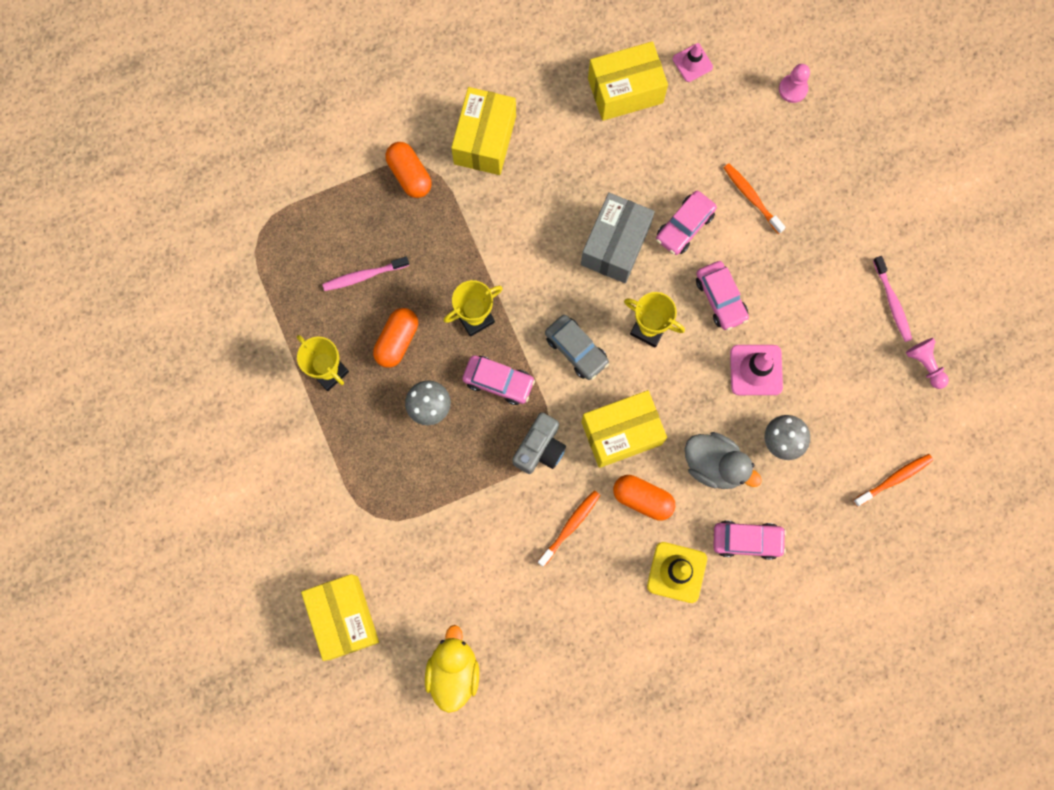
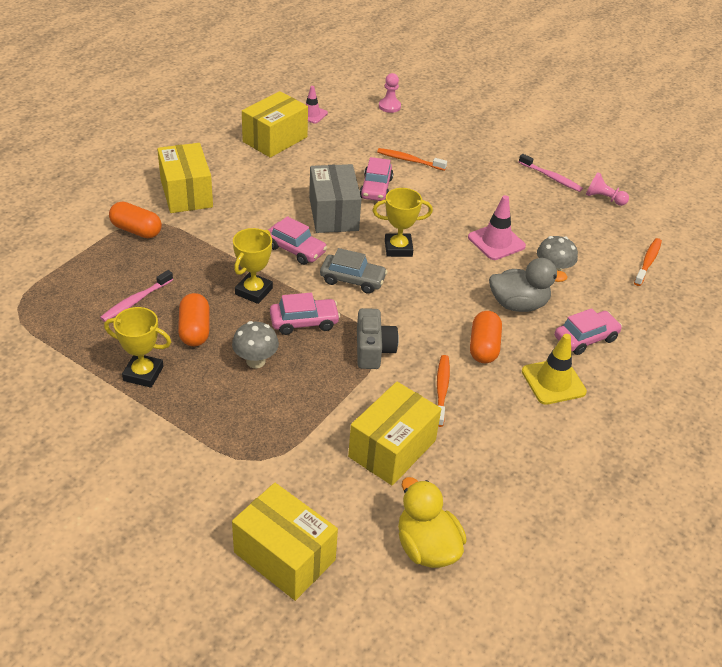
camera: 35 degrees left, 35 degrees down
(621, 433) = (431, 314): yellow box -> yellow box (392, 448)
(642, 499) = (483, 347): orange capsule -> orange capsule turned 75 degrees counterclockwise
(720, 298) = (435, 215): pink car -> pink car (295, 249)

